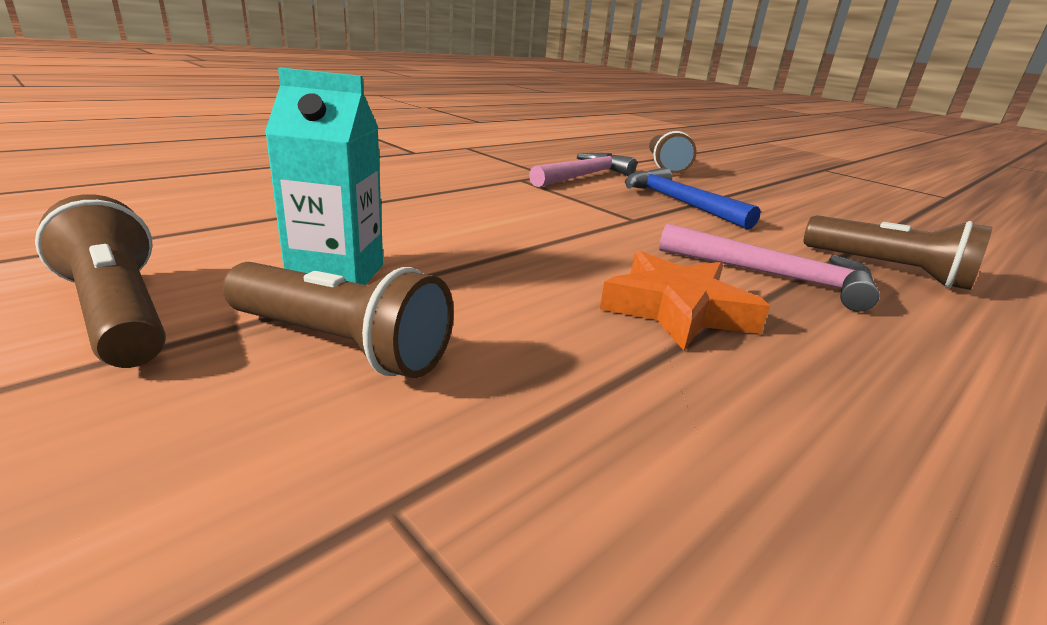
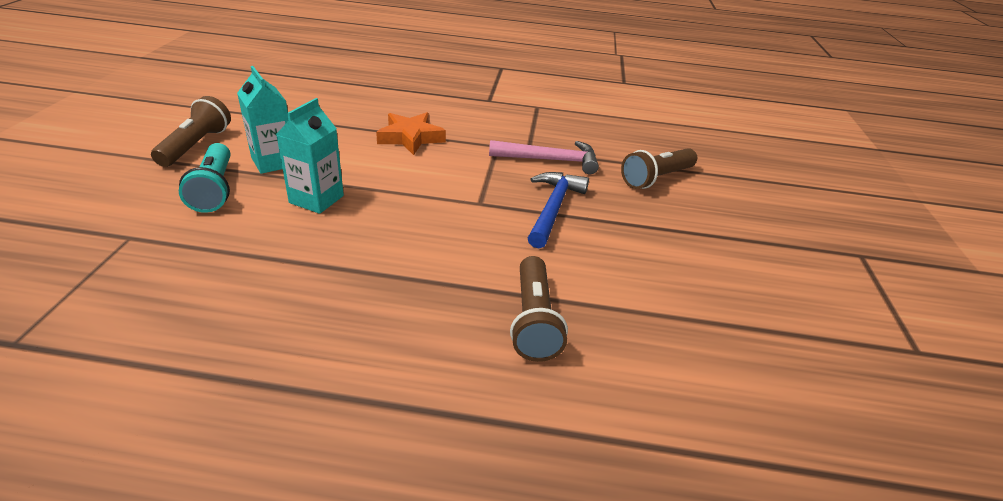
camera: 50 degrees right, 10 degrees up
(341, 344) = (215, 189): brown flashlight -> turquoise flashlight
(509, 283) = (316, 199): none -> turquoise carton
(677, 310) = (341, 251): orange star -> orange star (410, 138)
(774, 276) = (443, 273): pink hammer -> none

